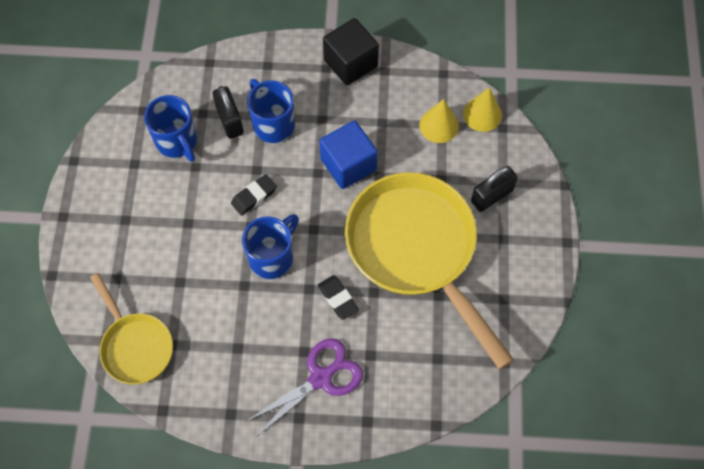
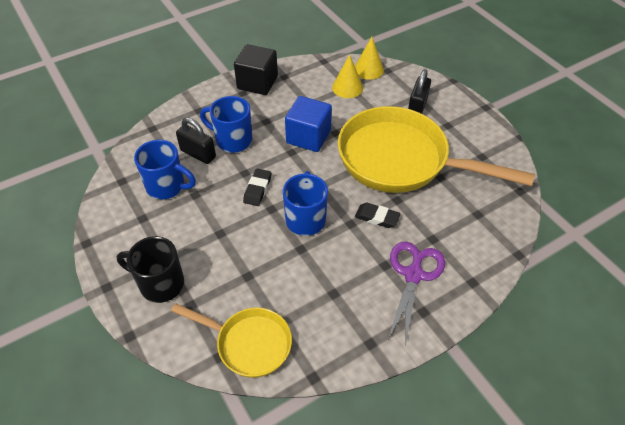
camera: 35 degrees left, 15 degrees down
(105, 242) = (160, 284): none -> black mug

